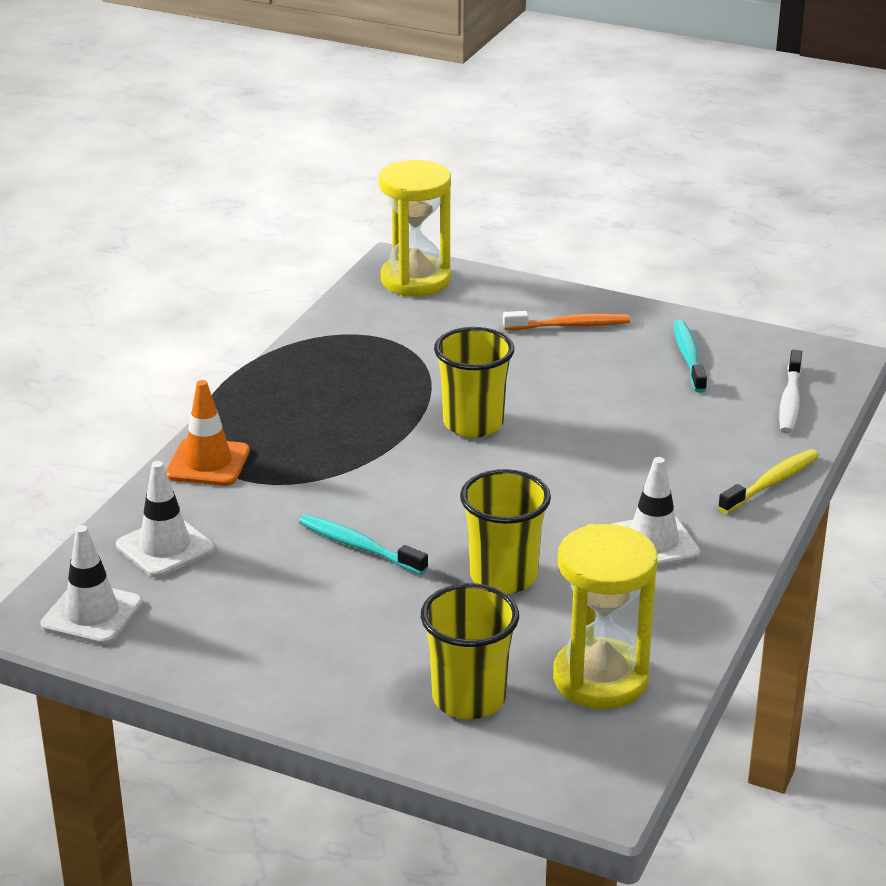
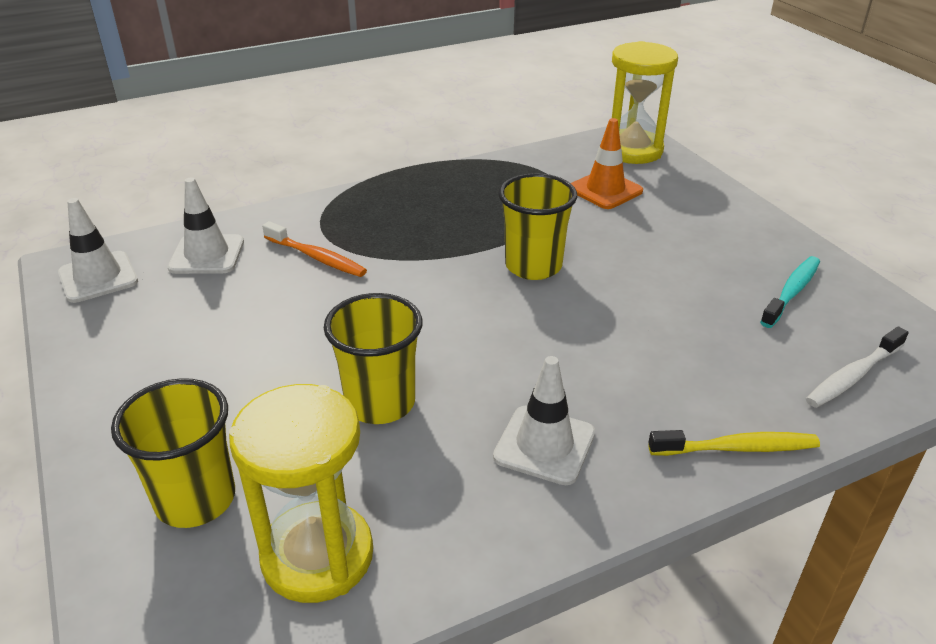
camera: 40 degrees right, 5 degrees up
(208, 463) = (319, 212): orange traffic cone -> orange traffic cone (605, 190)
(359, 546) = (318, 318): turquoise toothbrush -> none
(570, 325) = (712, 225): orange toothbrush -> orange toothbrush (317, 257)

